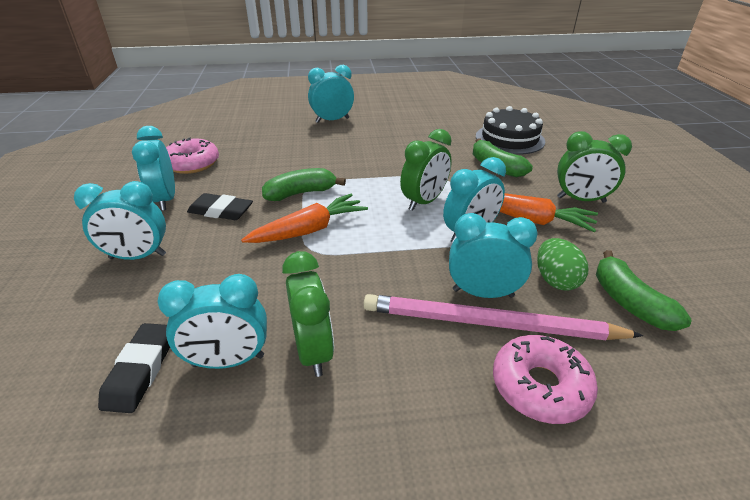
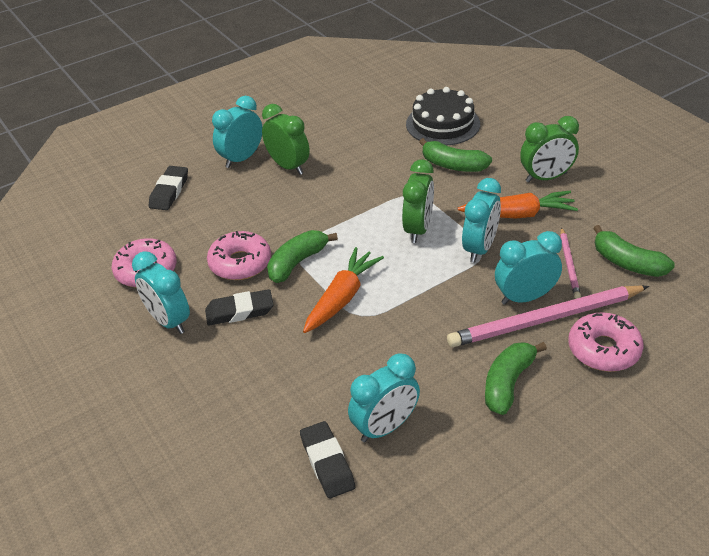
camera: 25 degrees left, 5 degrees up
(137, 256) = (213, 385): turquoise clock -> none
(259, 180) = (240, 263): none -> pink donut
(263, 125) = (169, 191): none -> black eraser
(313, 351) = (439, 393): green clock -> green clock (288, 166)
(394, 374) = (508, 383): none -> green banana
(555, 280) = (569, 265): green egg -> pink pencil

